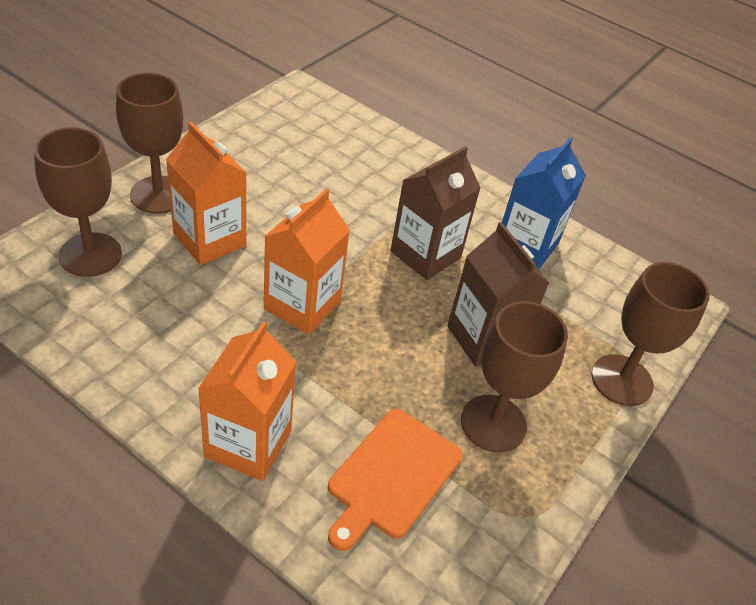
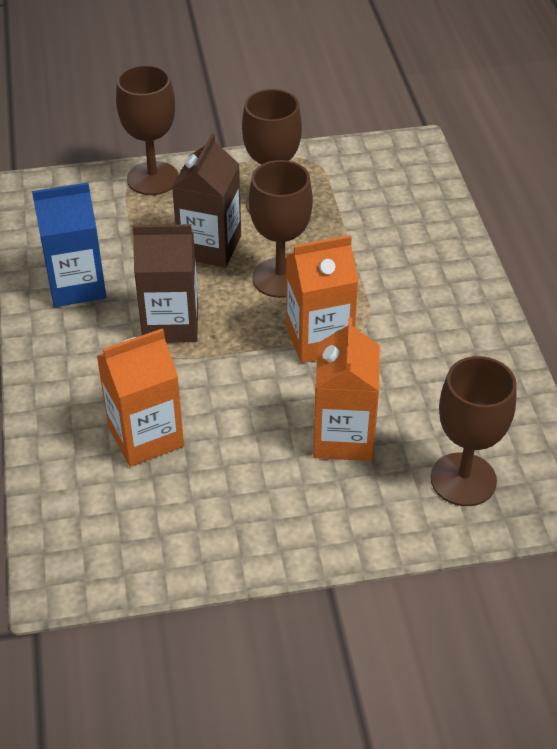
camera: 130 degrees left, 0 degrees up
(158, 195) = (352, 514): brown goblet -> brown goblet (280, 278)
(248, 443) = (444, 275): orange carton -> orange carton (145, 436)
(391, 476) = (369, 214): orange cutting board -> none

